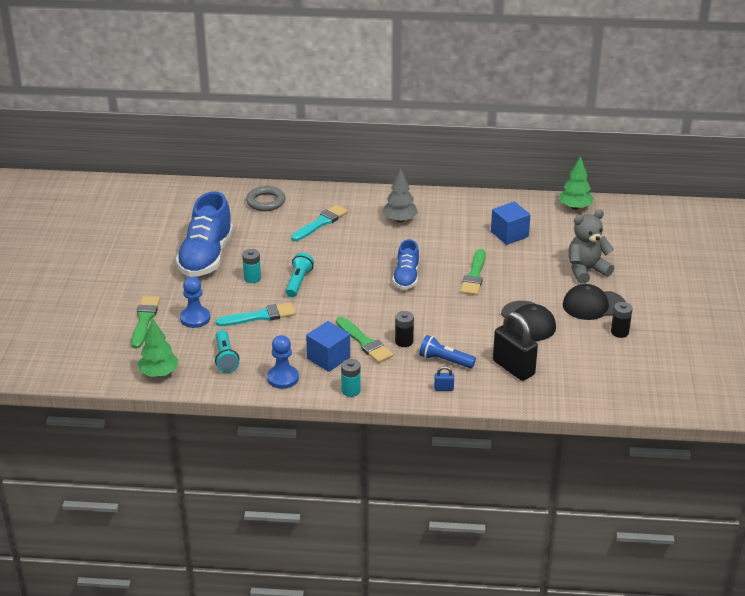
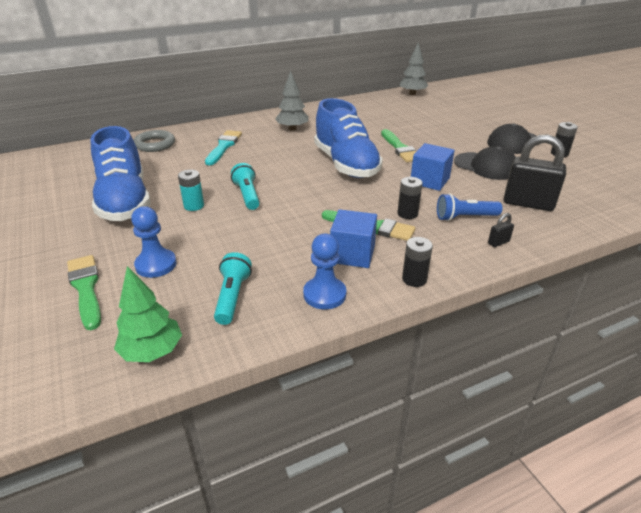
camera: 30 degrees left, 0 degrees up
(225, 358) = (232, 297): turquoise flashlight -> turquoise flashlight turned 135 degrees counterclockwise
(260, 316) = (235, 238): turquoise brush -> none
(351, 390) = (414, 279): turquoise battery -> black battery
(406, 277) = (346, 164): blue shoe -> blue shoe, size x1.76
(443, 388) = (498, 242): blue padlock -> black padlock
(509, 234) = (389, 117): blue cube -> blue cube (429, 180)
(575, 207) = (412, 94): green tree -> grey tree
(586, 270) = (474, 124): grey teddy bear -> none

